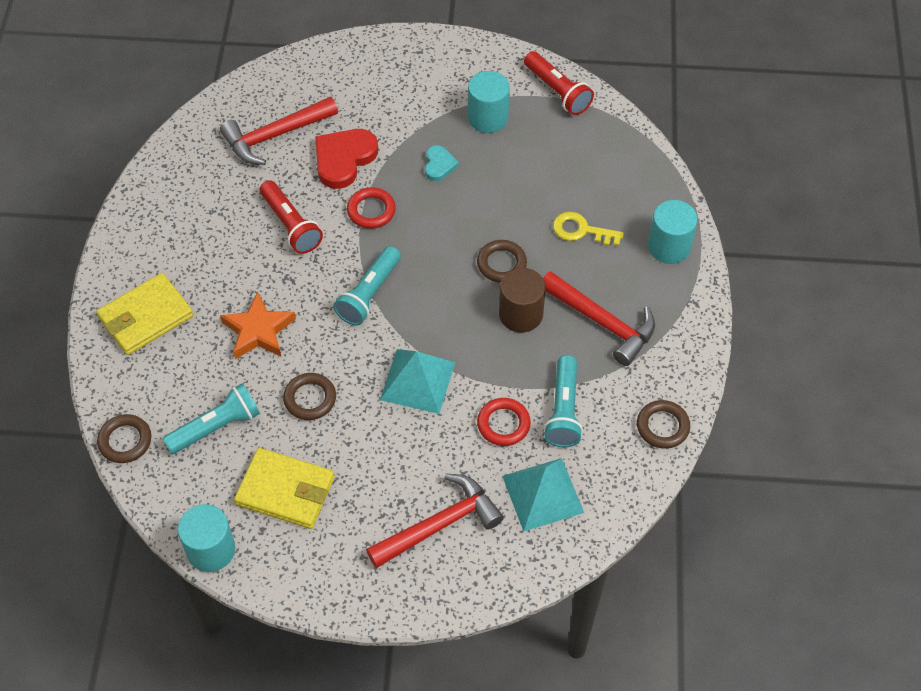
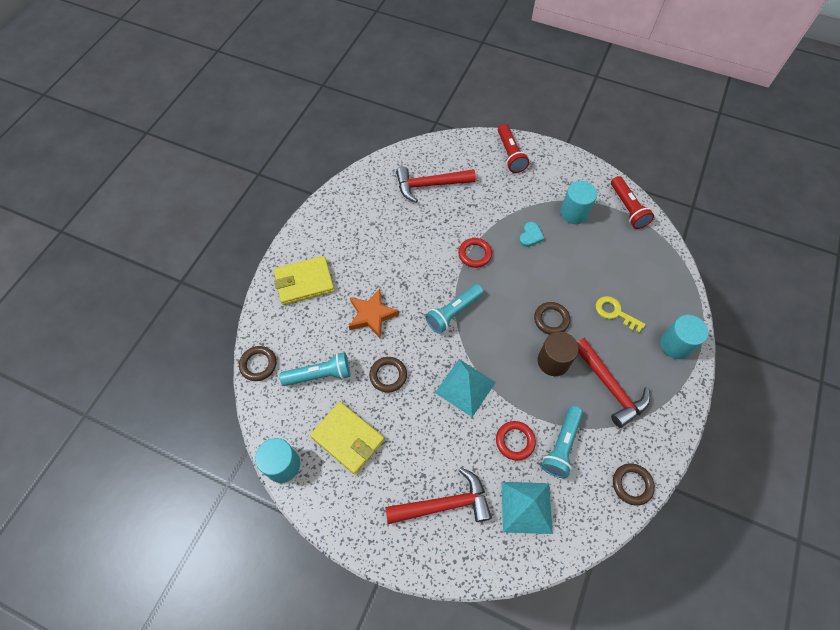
camera: 20 degrees right, 5 degrees up
(291, 225) = (419, 248): red flashlight -> red flashlight (510, 154)
(344, 159) = (469, 213): red heart -> none

